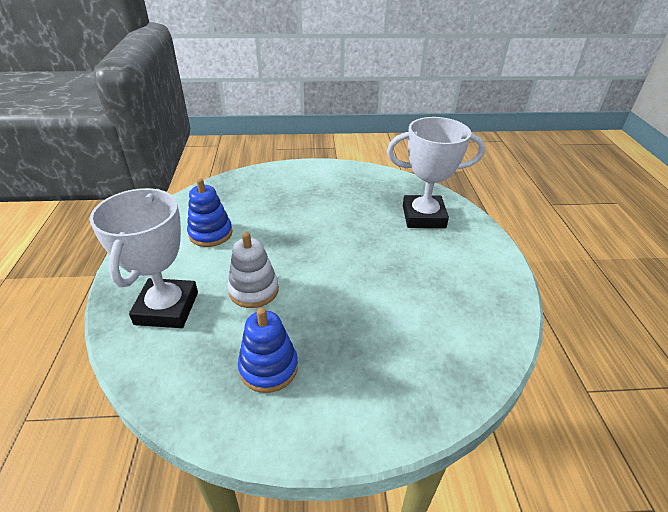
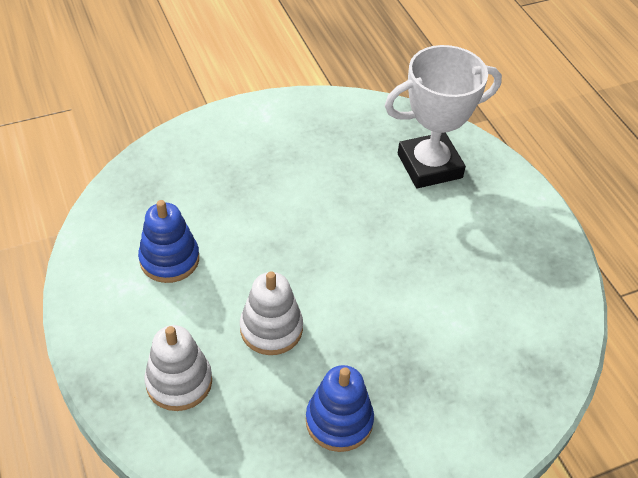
camera: 20 degrees left, 10 degrees up
(167, 308) = (179, 382): white trophy -> white stacking toy

